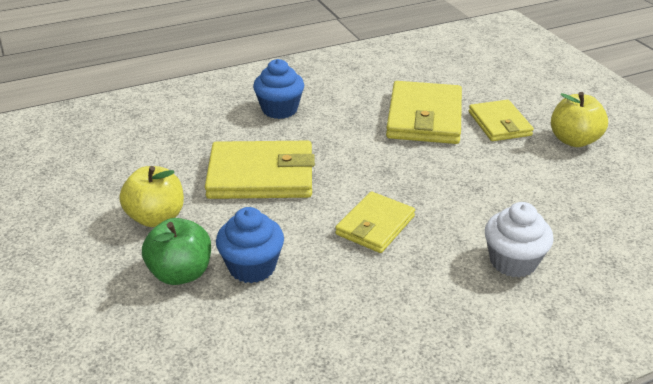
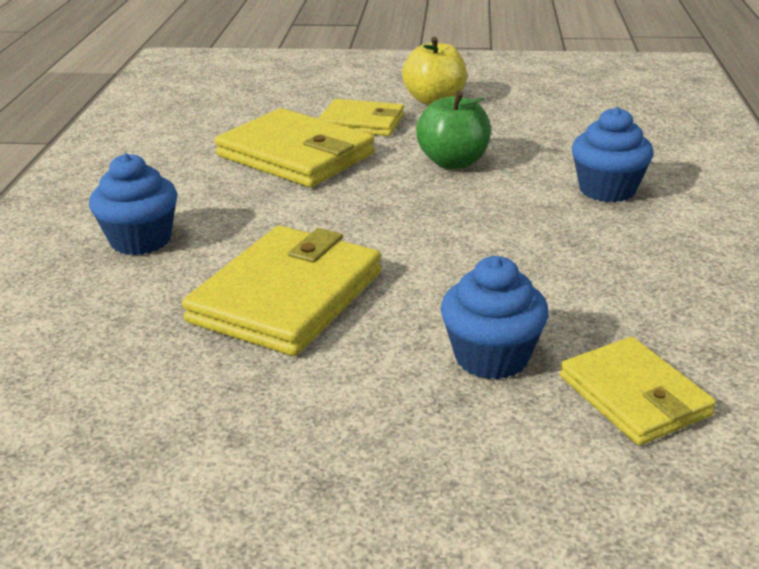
camera: 60 degrees left, 5 degrees down
(156, 217) = (293, 419): yellow apple -> none
(181, 273) = (457, 426): green apple -> green apple (453, 162)
(375, 225) = (479, 246): yellow wallet -> yellow wallet (634, 396)
(513, 261) = (607, 190): white cupcake -> blue cupcake

